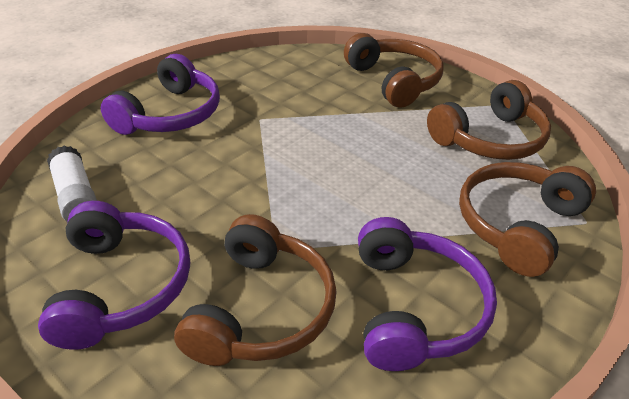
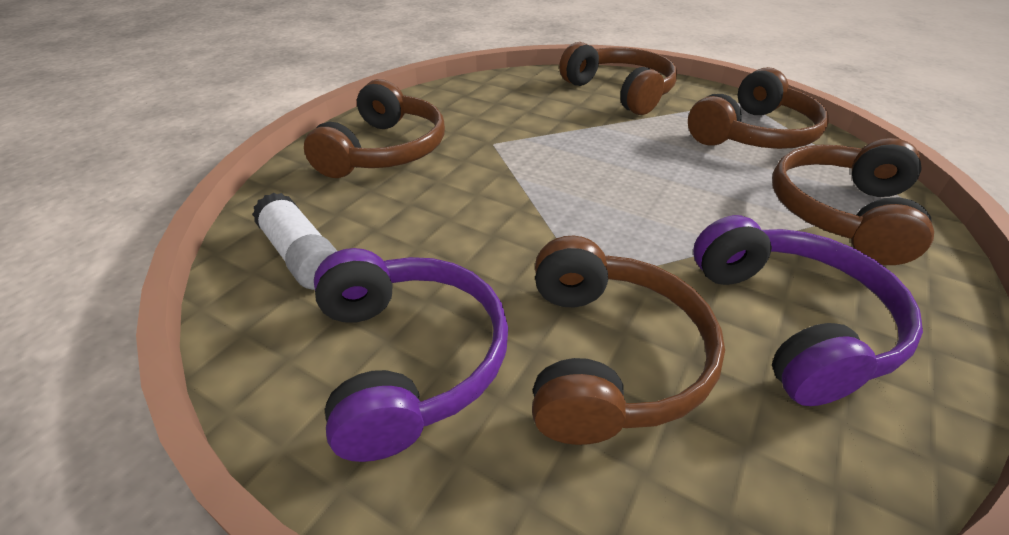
camera: 10 degrees left, 0 degrees up
(171, 114) = (385, 151): purple headphones -> brown headphones

